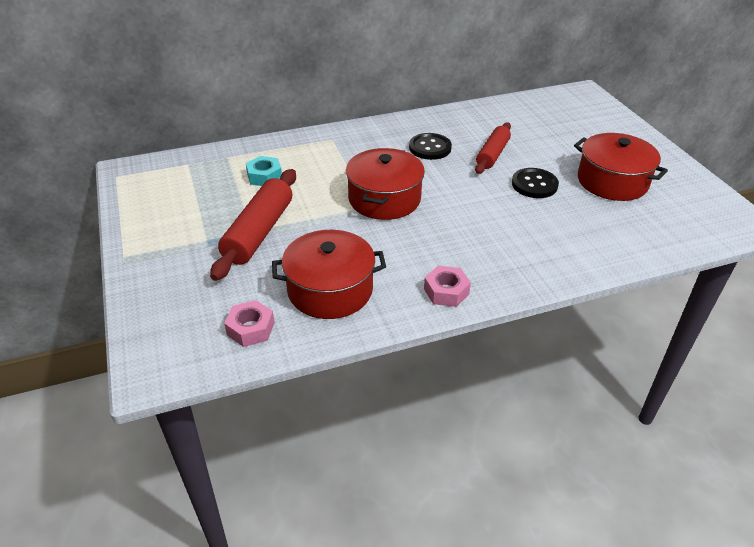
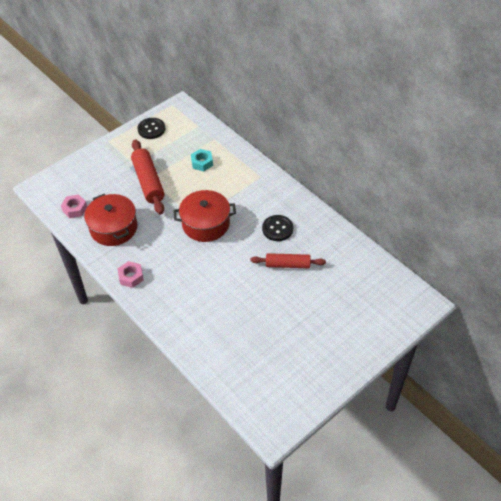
camera: 70 degrees right, 10 degrees up
(258, 232) = (148, 182): red rolling pin -> red rolling pin turned 75 degrees clockwise
(534, 184) = (260, 296): black button -> black button (151, 129)
(612, 181) = (288, 341): red pot -> none

